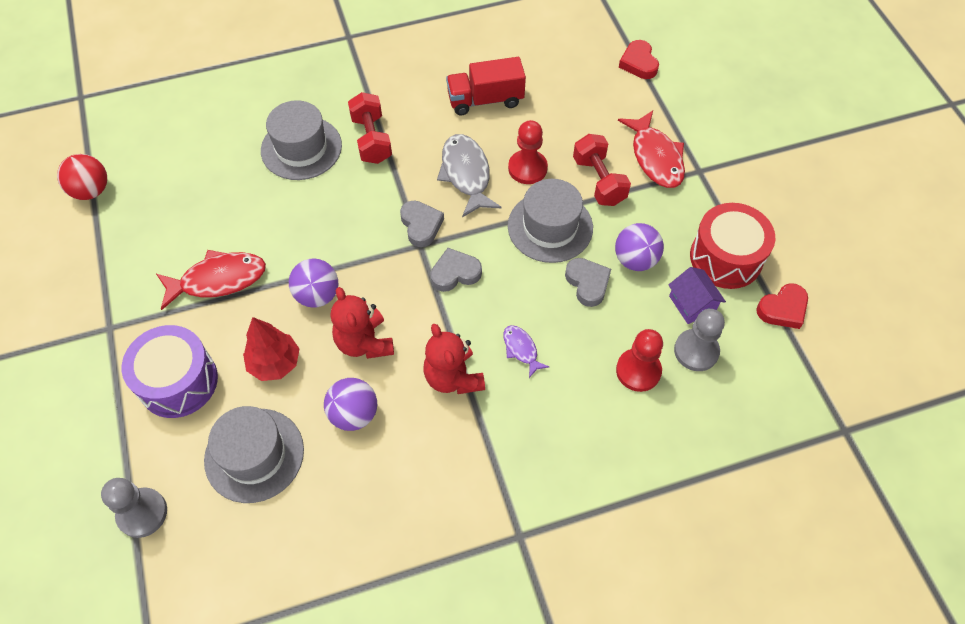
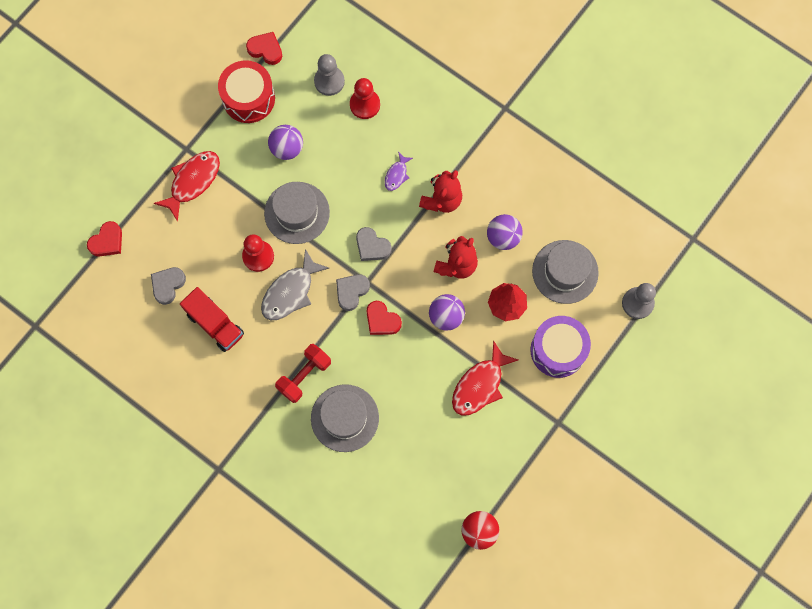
camera: 125 degrees left, 15 degrees up
(218, 280) = (480, 385): red fish -> red fish turned 90 degrees counterclockwise
(367, 234) = (382, 320): none -> red heart
(587, 283) = (324, 165): grey heart -> grey heart (168, 285)
(598, 181) = (238, 205): red dumbbell -> none
(692, 304) = (297, 100): purple house -> none

